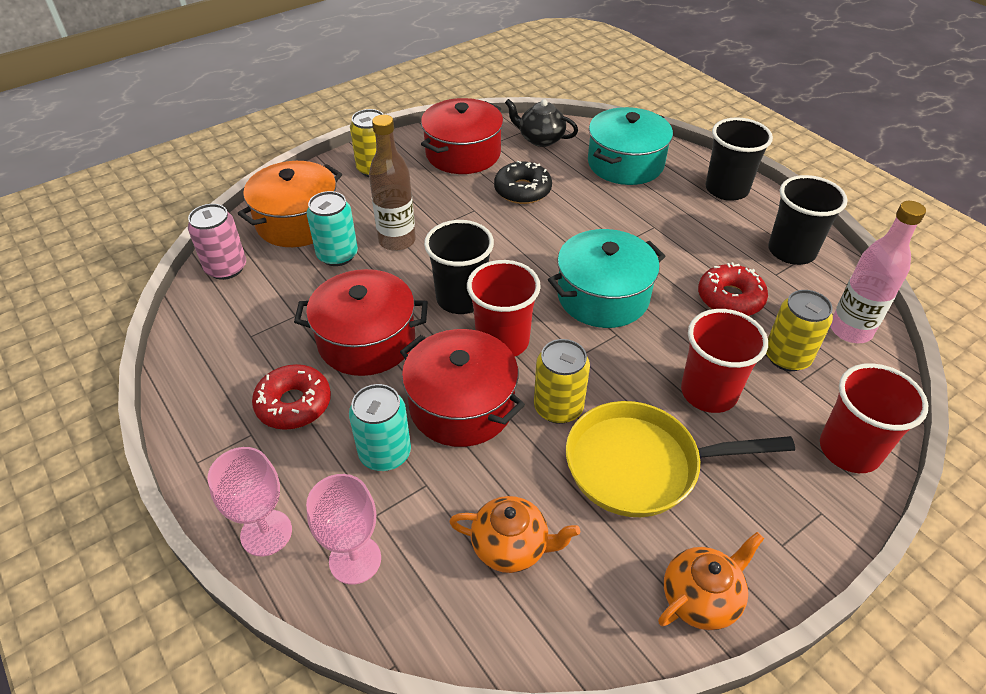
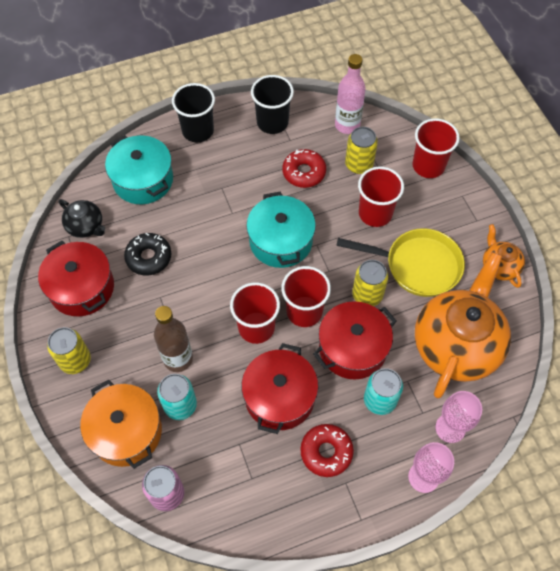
camera: 75 degrees left, 15 degrees up
(461, 298) = (256, 327): black cup -> red cup
(511, 547) = (456, 345): orange teapot -> orange teapot, size x2.14
(540, 139) = (86, 226): black teapot -> black teapot turned 90 degrees counterclockwise
(640, 465) = (417, 265): yellow pan -> yellow pan turned 90 degrees counterclockwise

